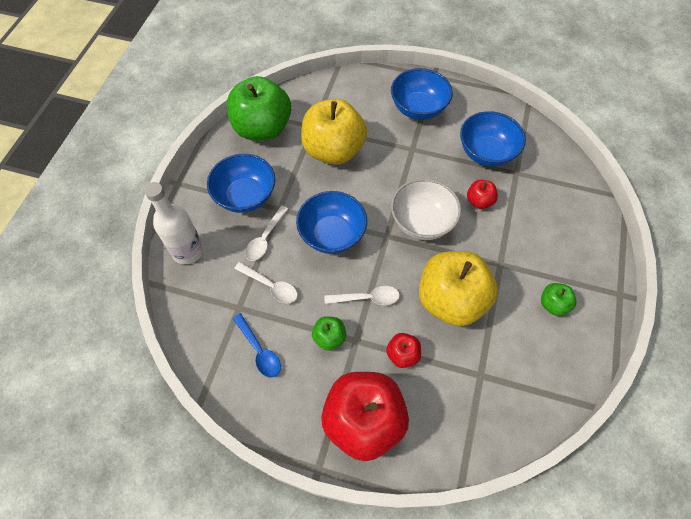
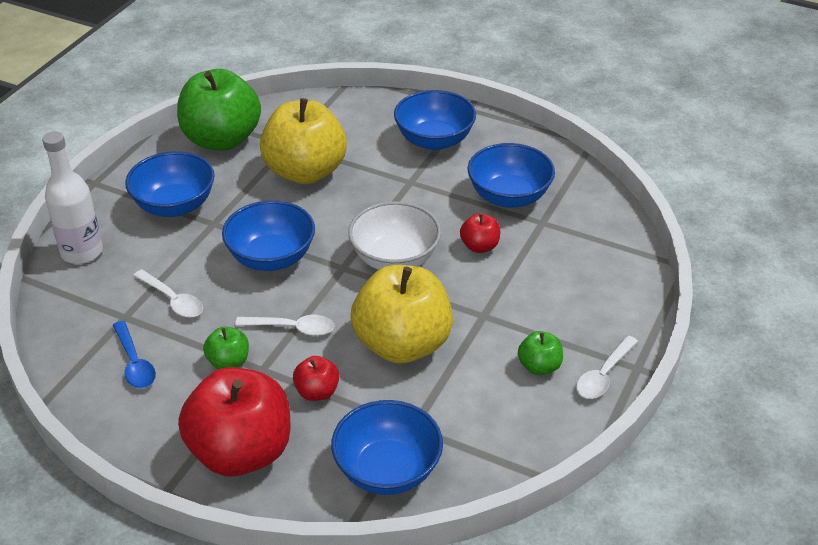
camera: 10 degrees right, 20 degrees down
(265, 238) = (184, 251): white spoon -> white spoon (603, 375)
(474, 418) = (387, 470): none -> blue bowl

